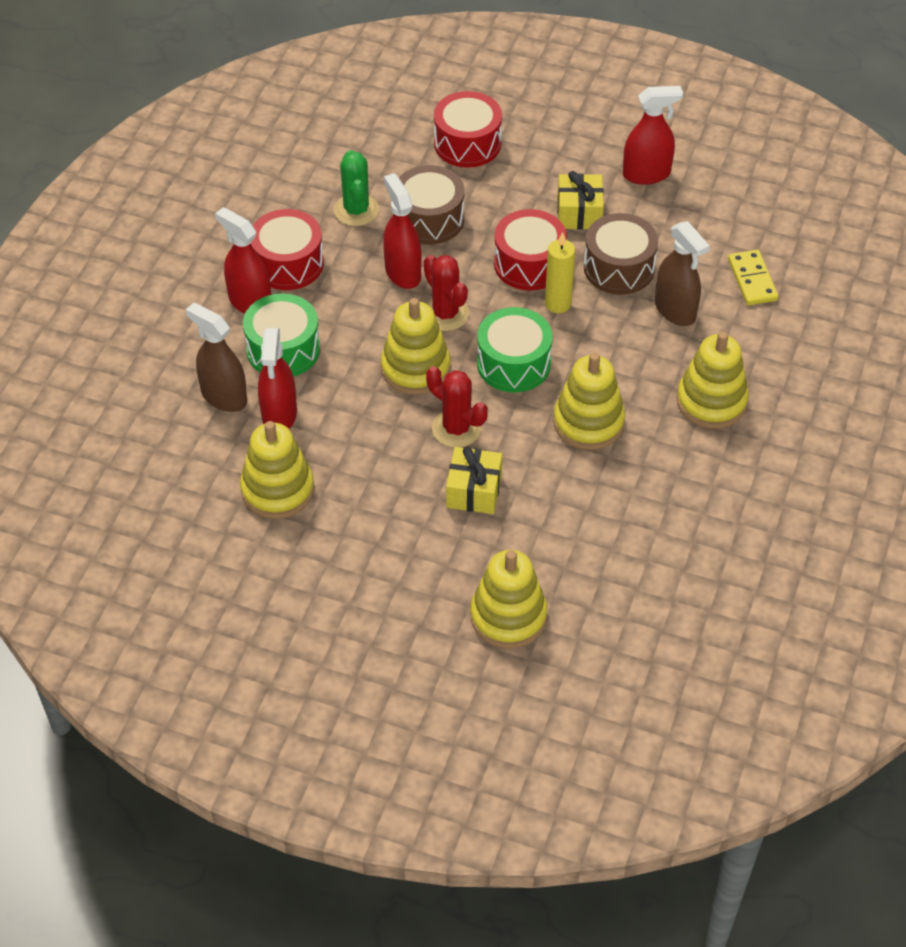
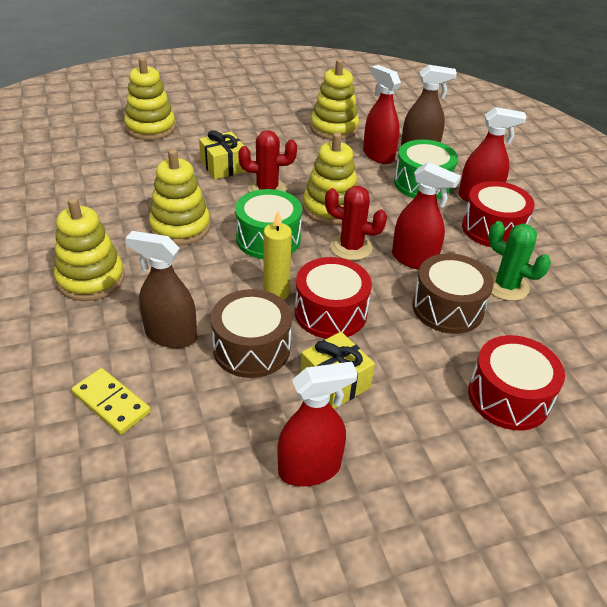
camera: 140 degrees right, 10 degrees down
(646, 174) = (309, 468): red spray bottle -> red spray bottle turned 150 degrees counterclockwise

